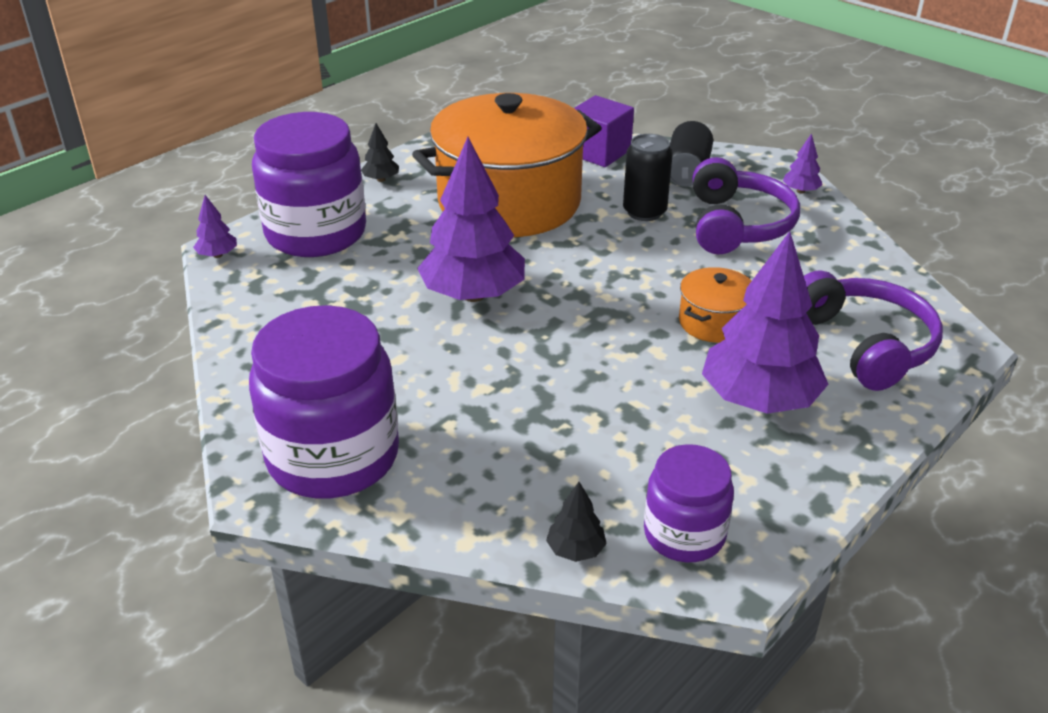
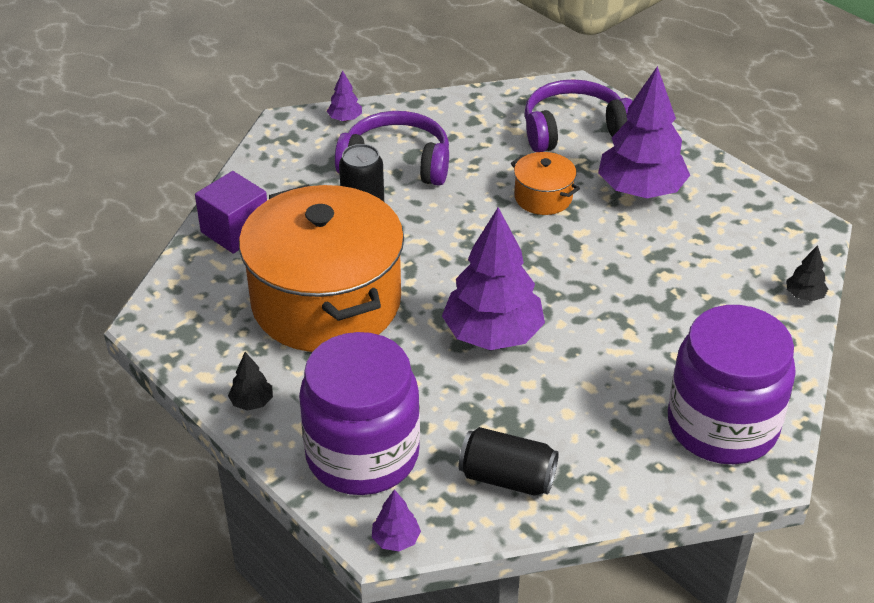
camera: 85 degrees left, 5 degrees up
(684, 534) = (782, 244): purple jar -> none
(687, 171) = (292, 178): black can -> black can (507, 478)

